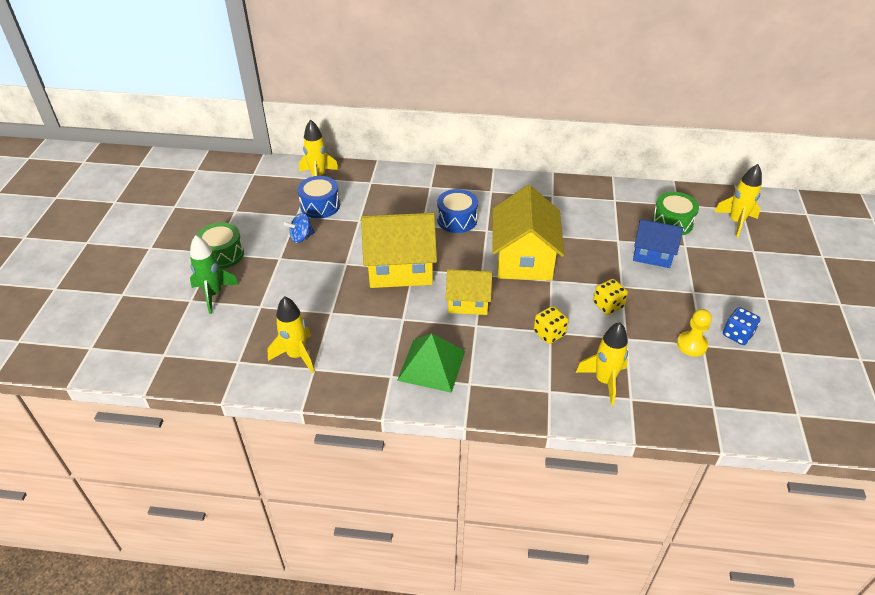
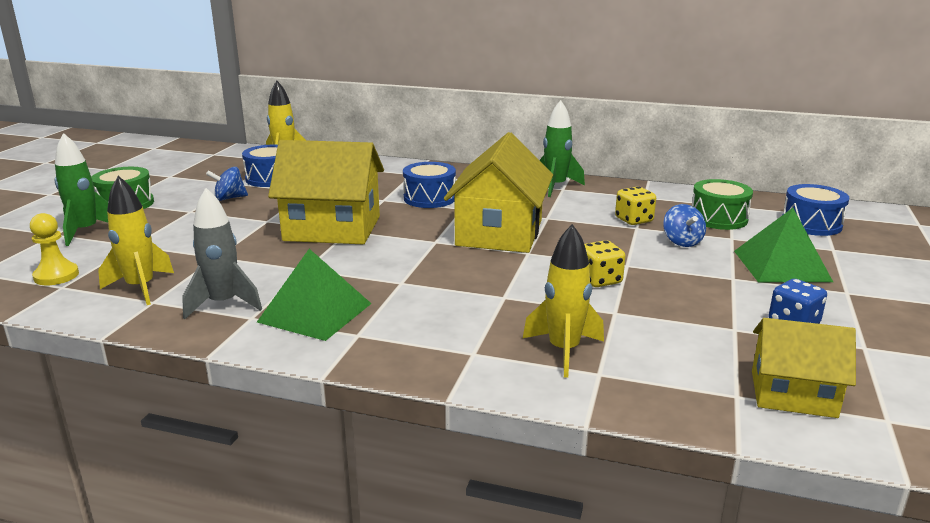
camera: 10 degrees right, 20 degrees down
(365, 365) = (223, 304): none -> grey rocket
(468, 302) = (403, 262): yellow house -> yellow house (793, 394)
(546, 193) = (555, 187): none -> green rocket
(549, 333) = (501, 298): yellow dice -> yellow dice (634, 220)
(653, 254) = (682, 242): blue house -> blue spinning top
(691, 345) = (716, 327): yellow pawn -> yellow pawn (56, 276)
(722, 274) = (781, 265): none -> green pyramid
(736, 222) = (811, 224): yellow rocket -> blue drum

